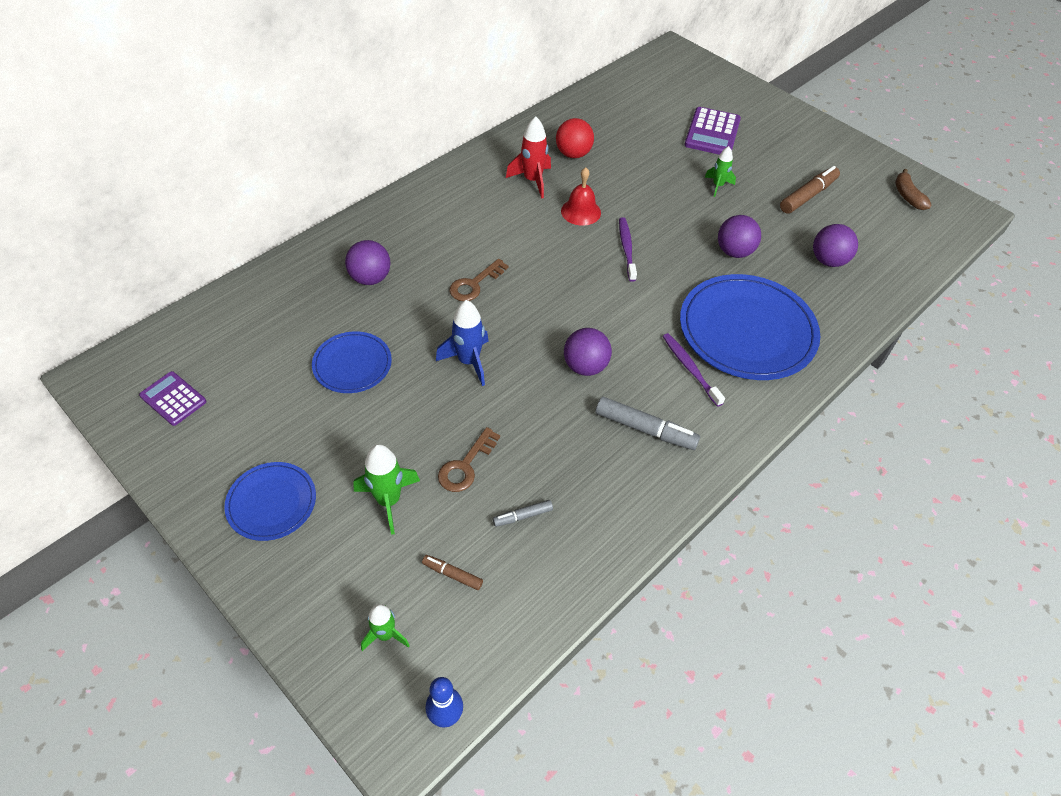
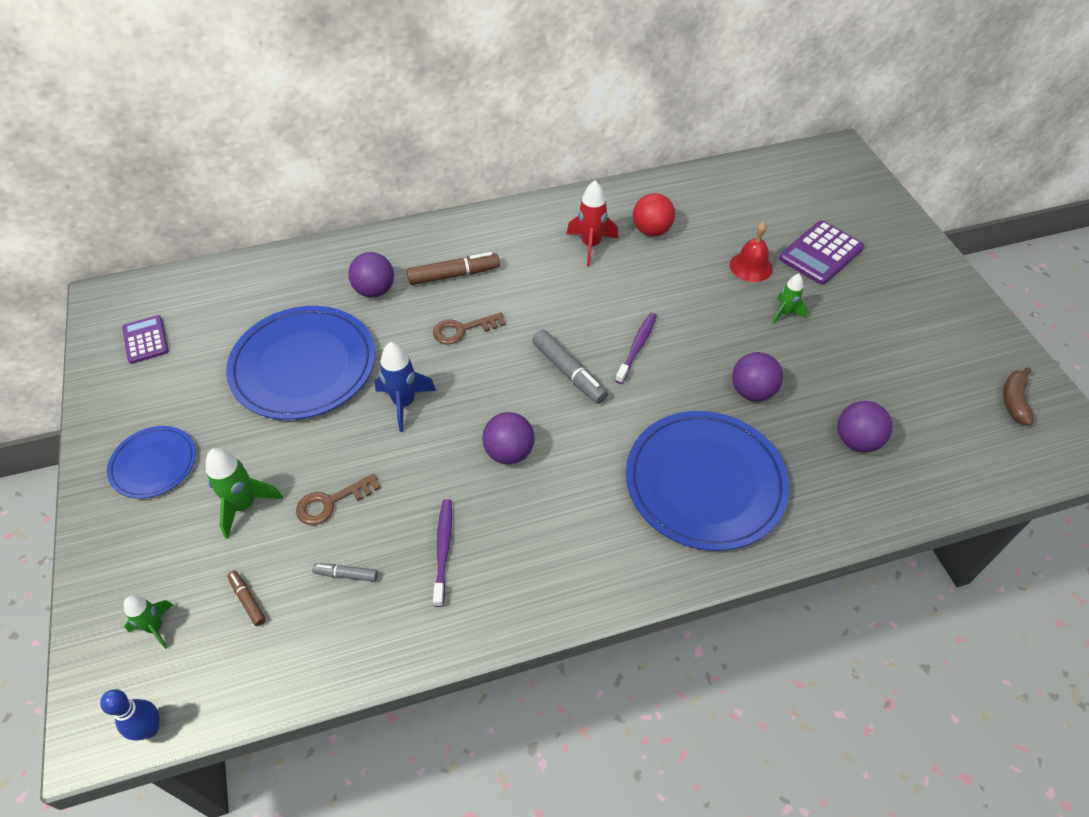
camera: 30 degrees right, 0 degrees up
(352, 364) = (303, 365): blue plate -> blue plate, size x1.86
(581, 211) = (617, 292): red bell -> red bell (751, 266)
(645, 429) = (522, 541): grey marker -> grey marker (569, 372)
(690, 369) = (613, 498): purple toothbrush -> purple toothbrush (443, 550)
(808, 196) = (885, 359): brown marker -> brown marker (454, 275)

